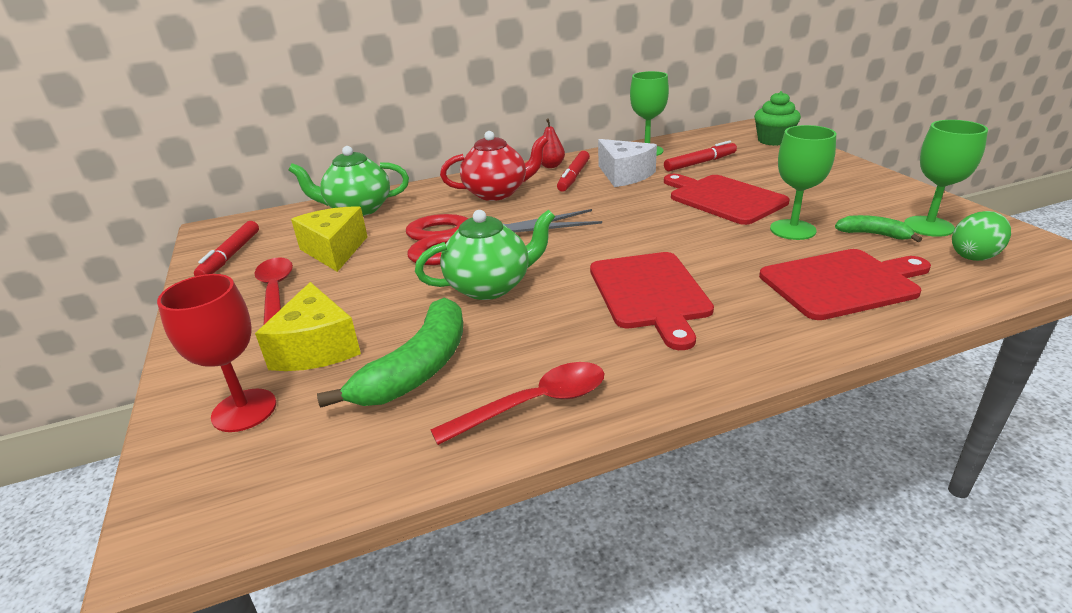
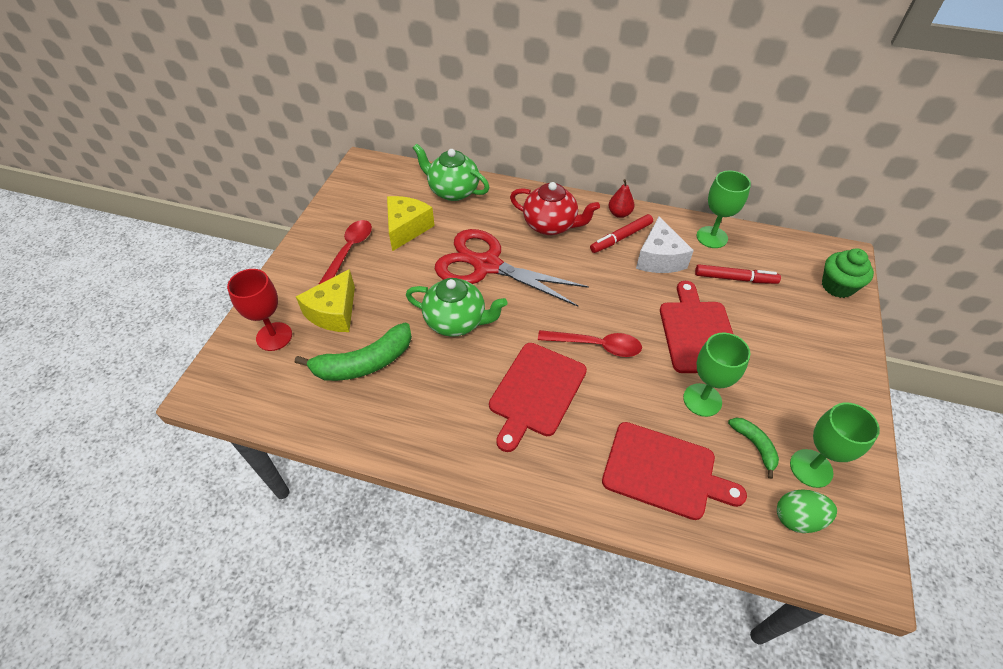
camera: 35 degrees right, 20 degrees up
(230, 256) = (353, 198): red marker -> none
(534, 404) = (391, 429): red spoon -> red spoon (596, 345)

